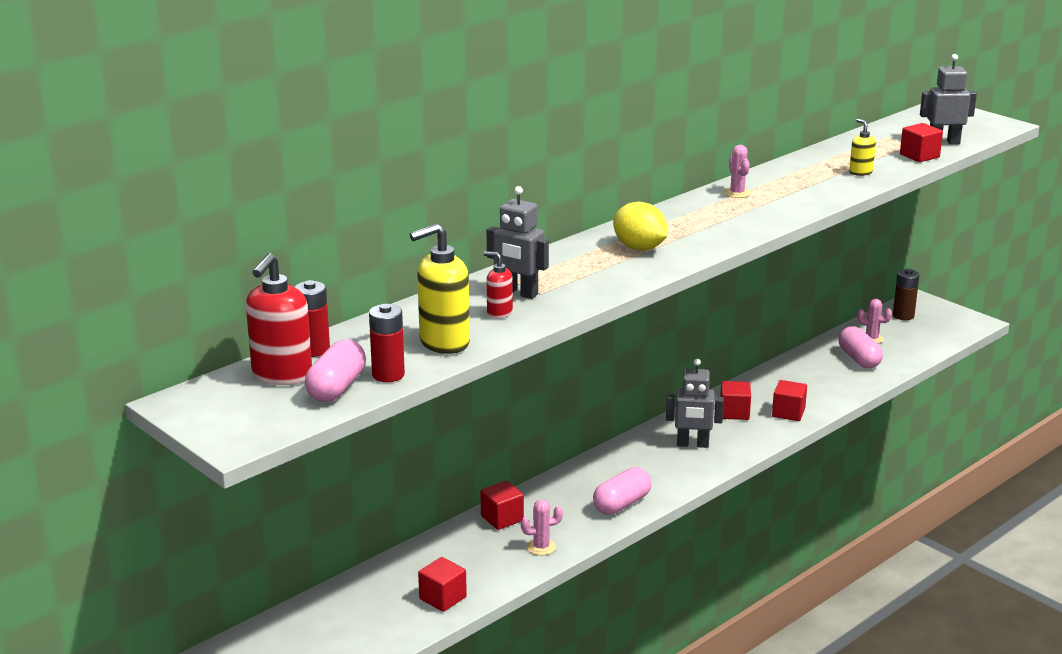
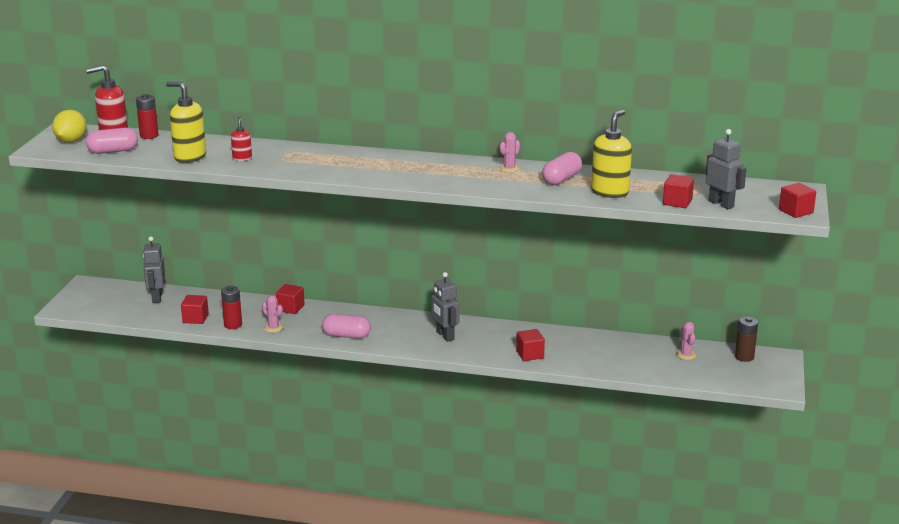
camera: 55 degrees right, 0 degrees up
(388, 375) = (139, 156): red battery -> red battery (233, 325)
(518, 293) = (273, 156): grey robot -> grey robot (157, 297)
(639, 248) = (379, 166): yellow lemon -> yellow lemon (71, 141)
(734, 412) = (504, 337): red cube -> red cube (796, 211)
(859, 359) = (646, 358): pink capsule -> pink capsule (561, 179)
(860, 172) = (610, 192): yellow soap dispenser -> yellow soap dispenser, size x1.89

